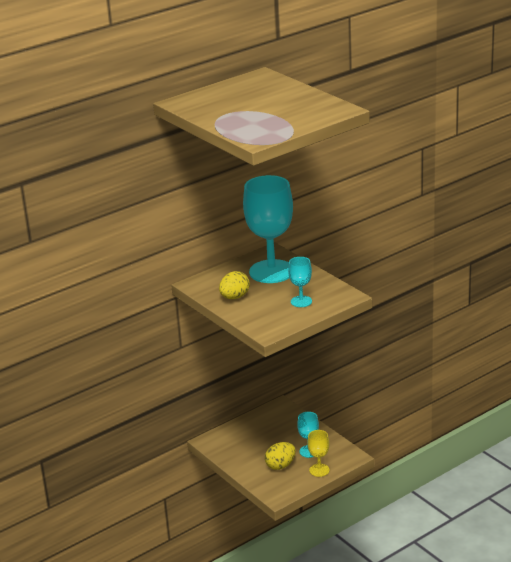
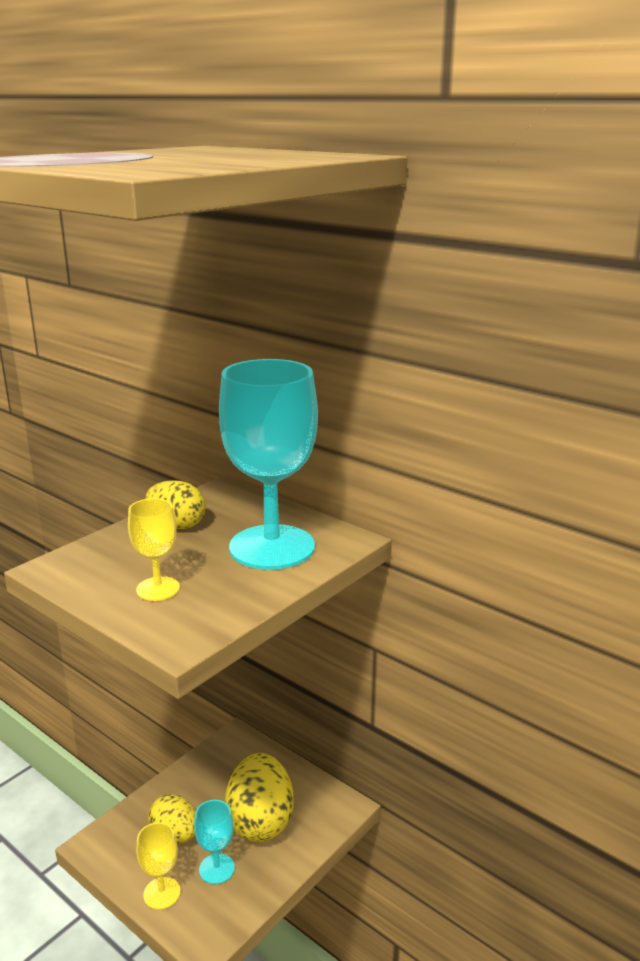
camera: 75 degrees right, 5 degrees down
(281, 435) = (260, 821): none -> yellow egg
(301, 301) = (158, 589): turquoise goblet -> yellow goblet

